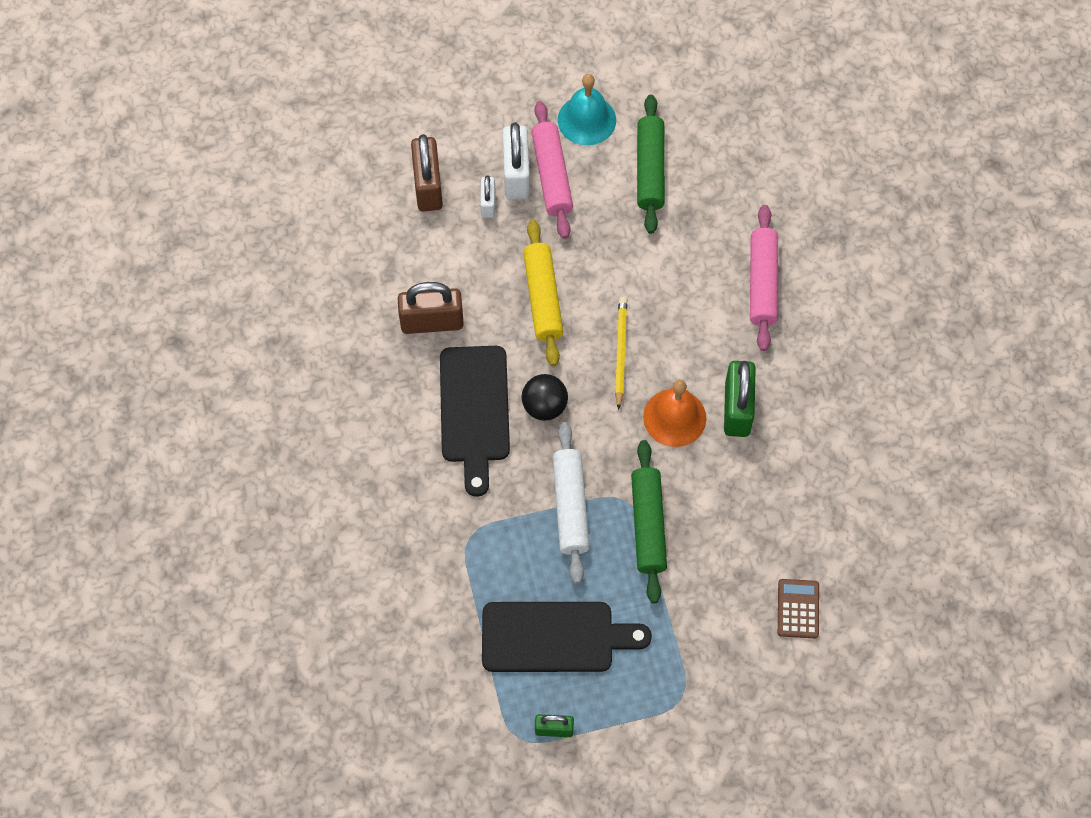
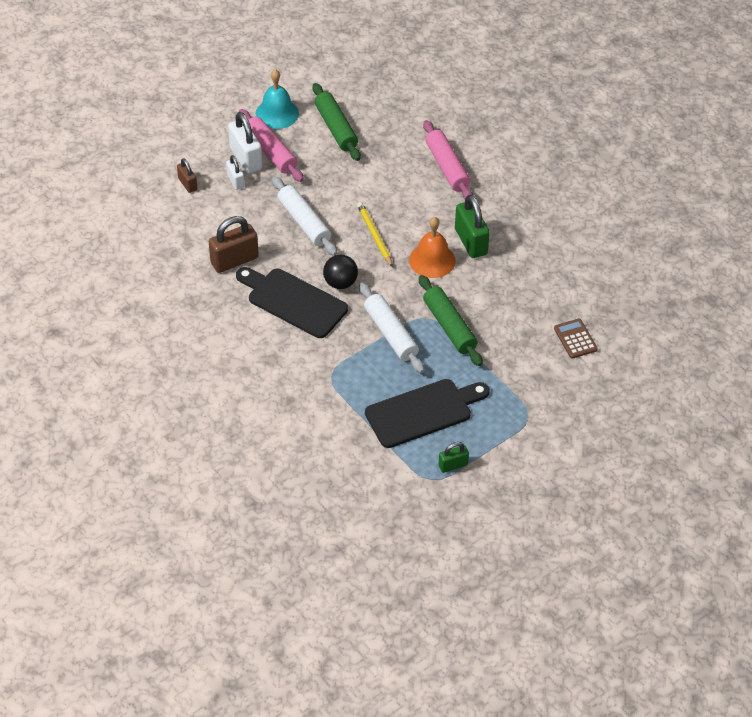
camera: 25 degrees left, 15 degrees down
(428, 186) = (187, 184): brown padlock -> brown padlock, size x0.56
(474, 411) = (293, 301): black cutting board -> black cutting board turned 150 degrees clockwise
(543, 298) = (304, 222): yellow rolling pin -> white rolling pin

